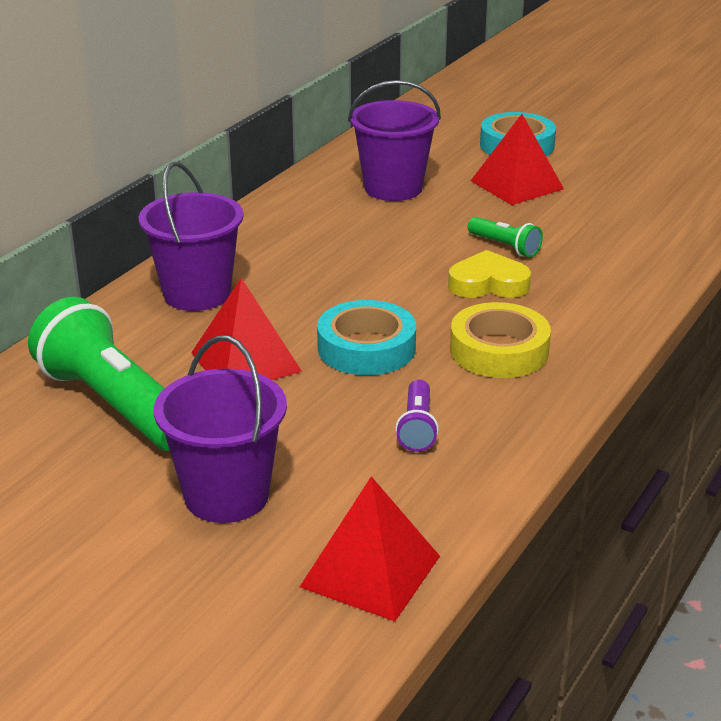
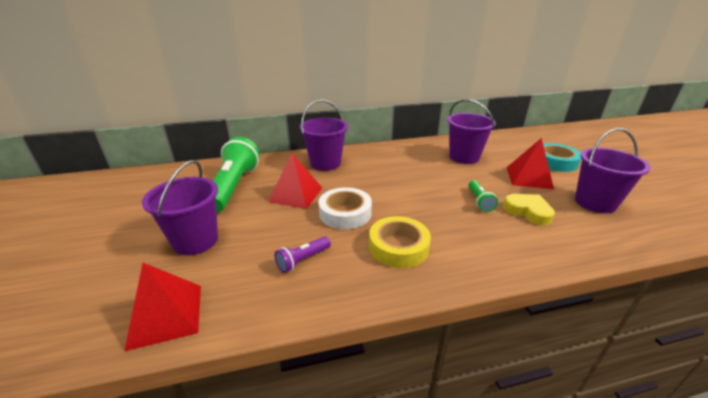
camera: 45 degrees right, 0 degrees up
(366, 348) = (345, 213): turquoise tape -> white tape
(488, 284) = (444, 213): yellow heart -> yellow heart (528, 211)
(625, 188) = (595, 202): none -> purple bucket

